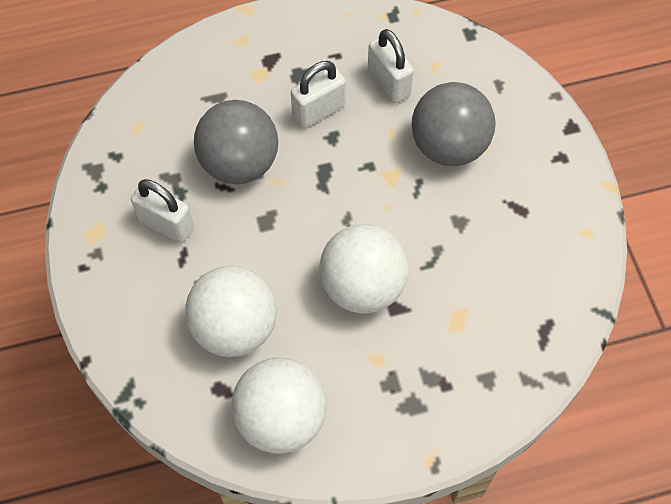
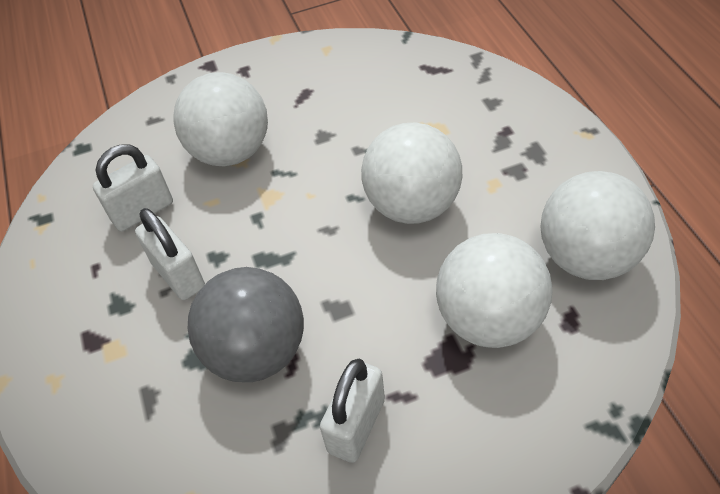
camera: 90 degrees left, 10 degrees down
(449, 146) = (231, 151): grey ball -> white ball

